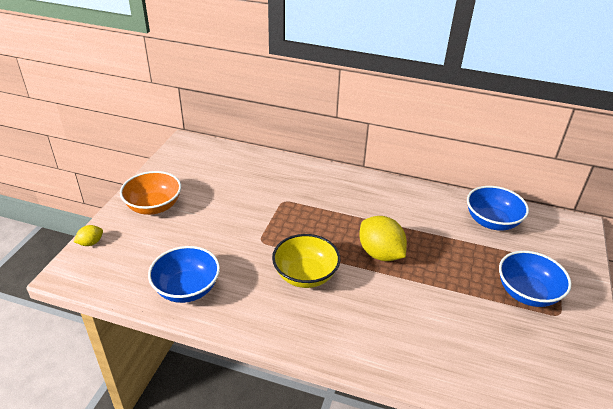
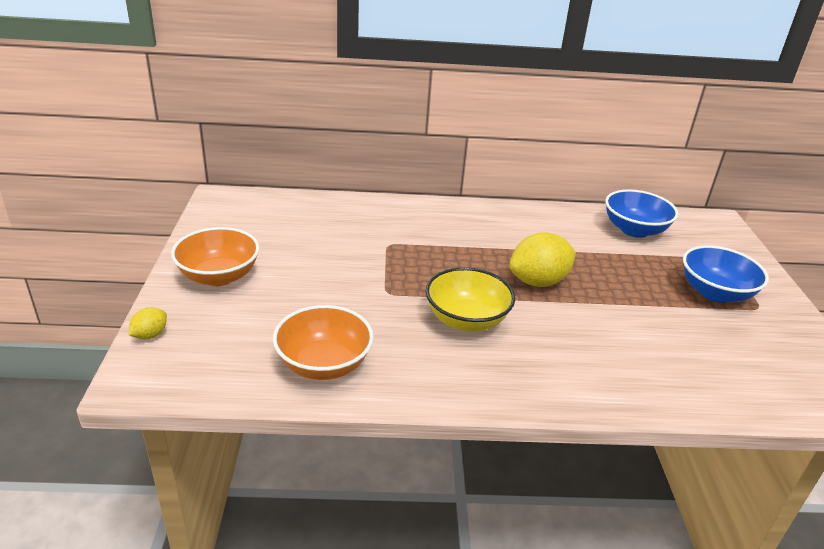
camera: 20 degrees left, 5 degrees down
(187, 288) = (324, 364): blue bowl -> orange bowl
(380, 253) = (538, 281): yellow lemon -> yellow lemon turned 60 degrees counterclockwise

